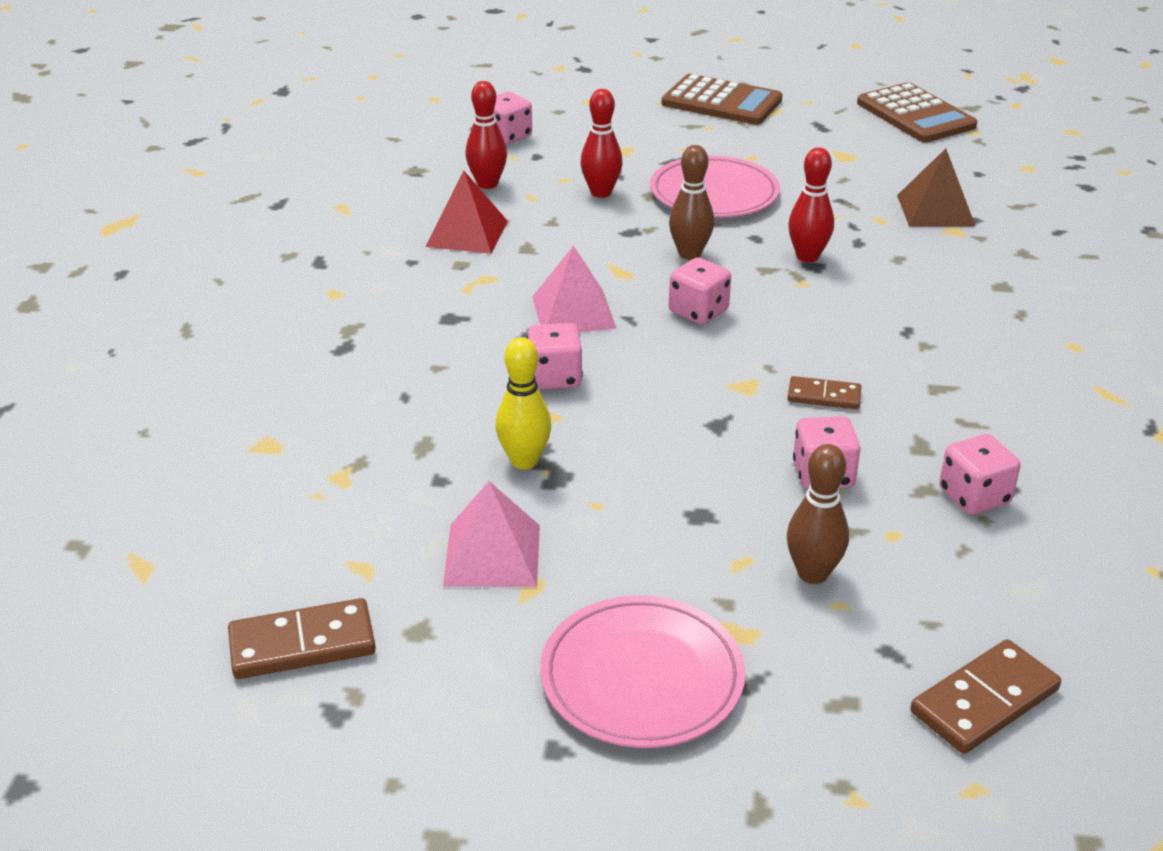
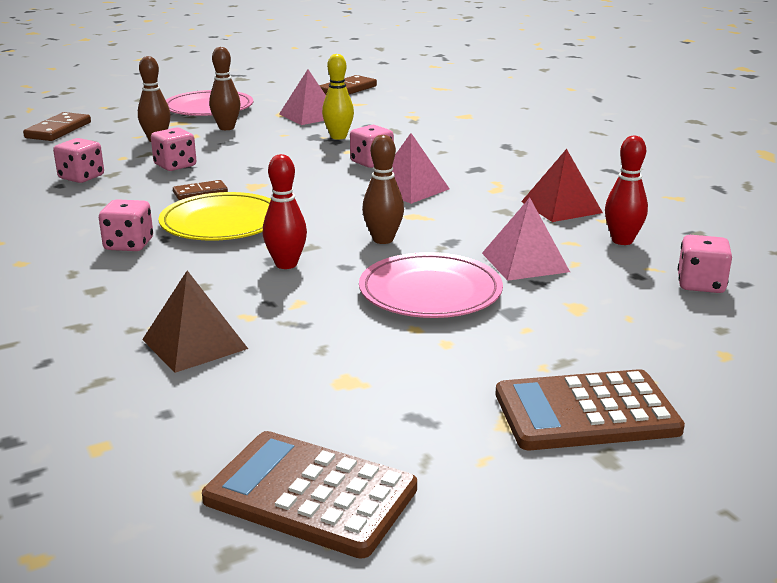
camera: 145 degrees right, 10 degrees down
(601, 192) = (525, 262): red bowling pin -> pink pyramid
(668, 569) = (226, 128): none -> brown bowling pin
(698, 311) = (329, 209): pink dice -> pink dice (129, 245)
(831, 332) = (222, 223): none -> yellow plate

